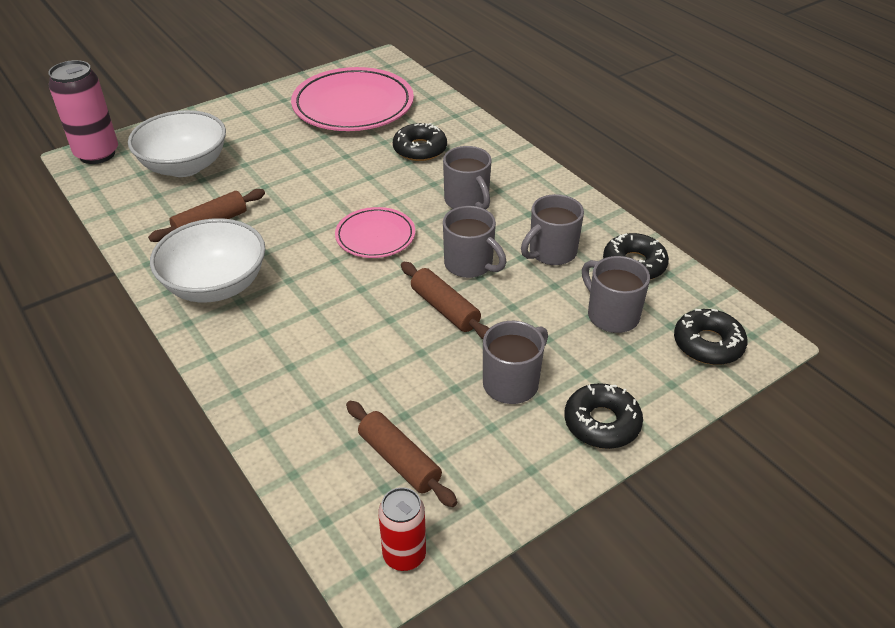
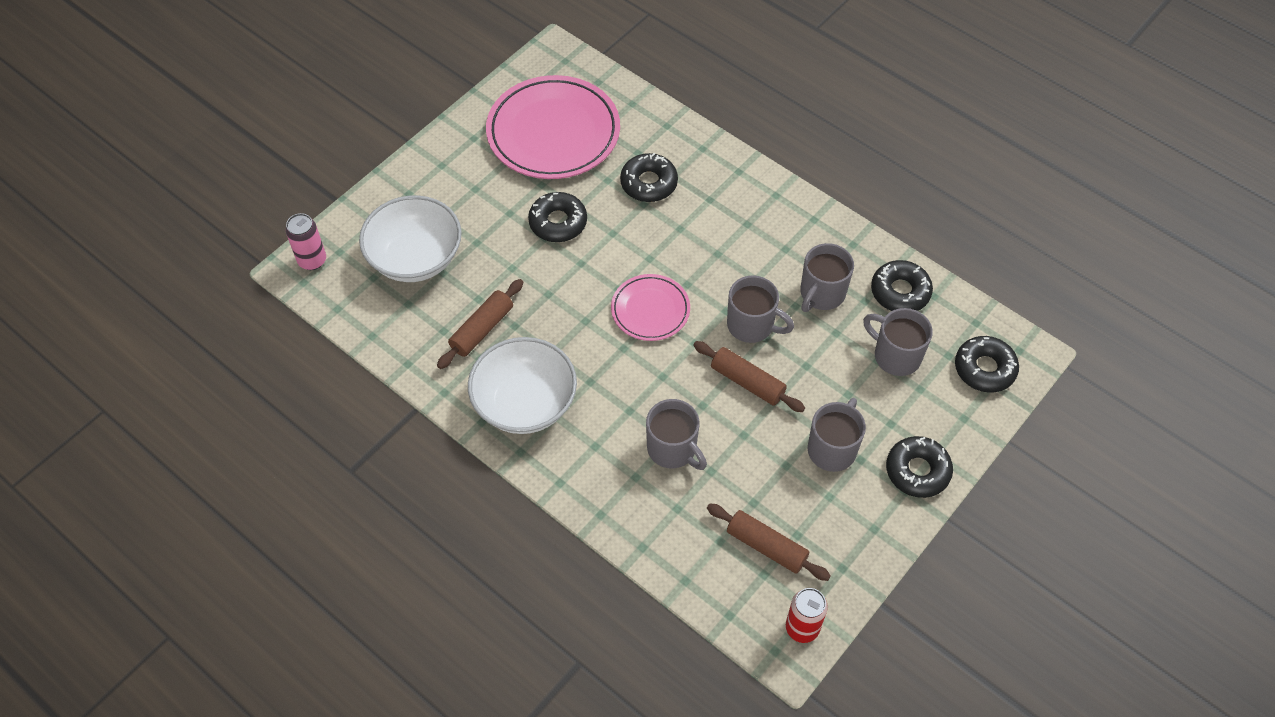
camera: 15 degrees left, 15 degrees up
(97, 154) = (312, 260): pink can -> pink can, size x0.61
(324, 162) = (558, 222): none -> black donut
(467, 201) = (722, 245): grey mug -> grey mug (673, 449)

